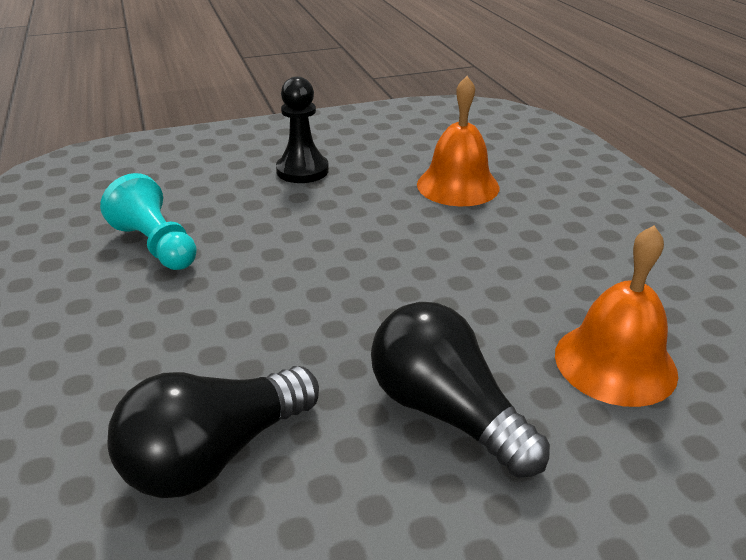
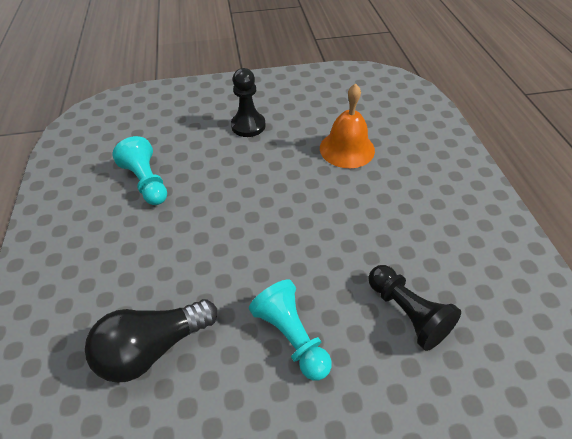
camera: 10 degrees right, 15 degrees up
(446, 412) = (291, 336): black light bulb -> turquoise pawn
(615, 363) = (407, 313): orange bell -> black pawn

